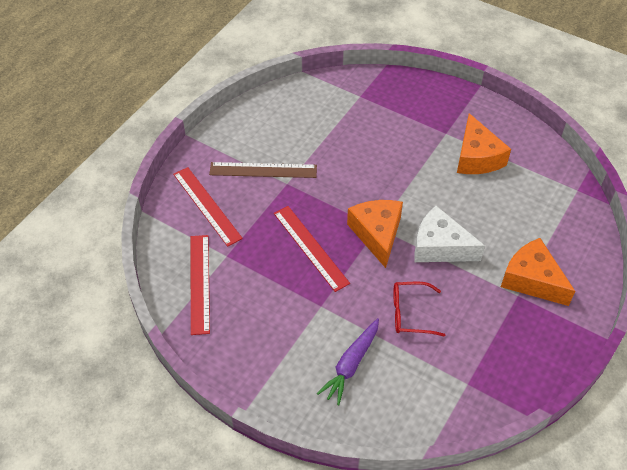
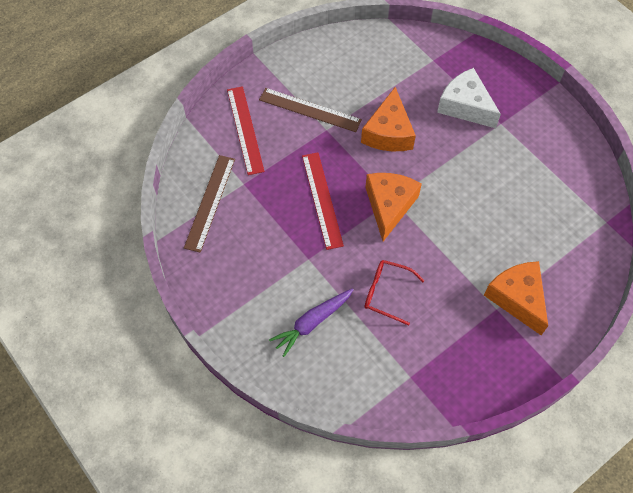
camera: 20 degrees right, 10 degrees up
(200, 283) = (210, 202): red ruler -> brown ruler
(440, 247) = (443, 237): white cheese -> white cheese (465, 106)
(476, 157) = (520, 157): orange cheese -> orange cheese (388, 132)

